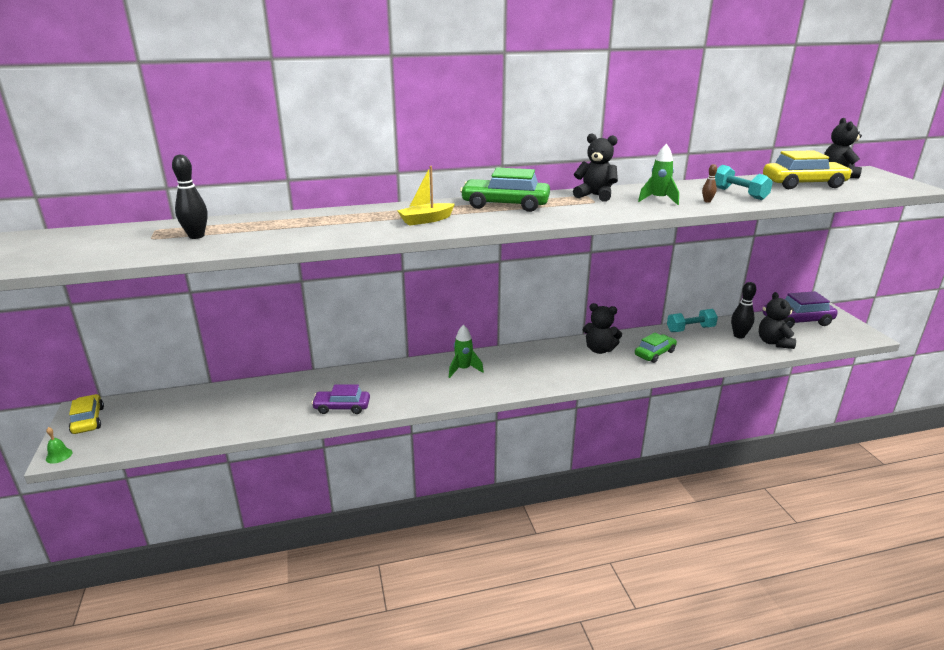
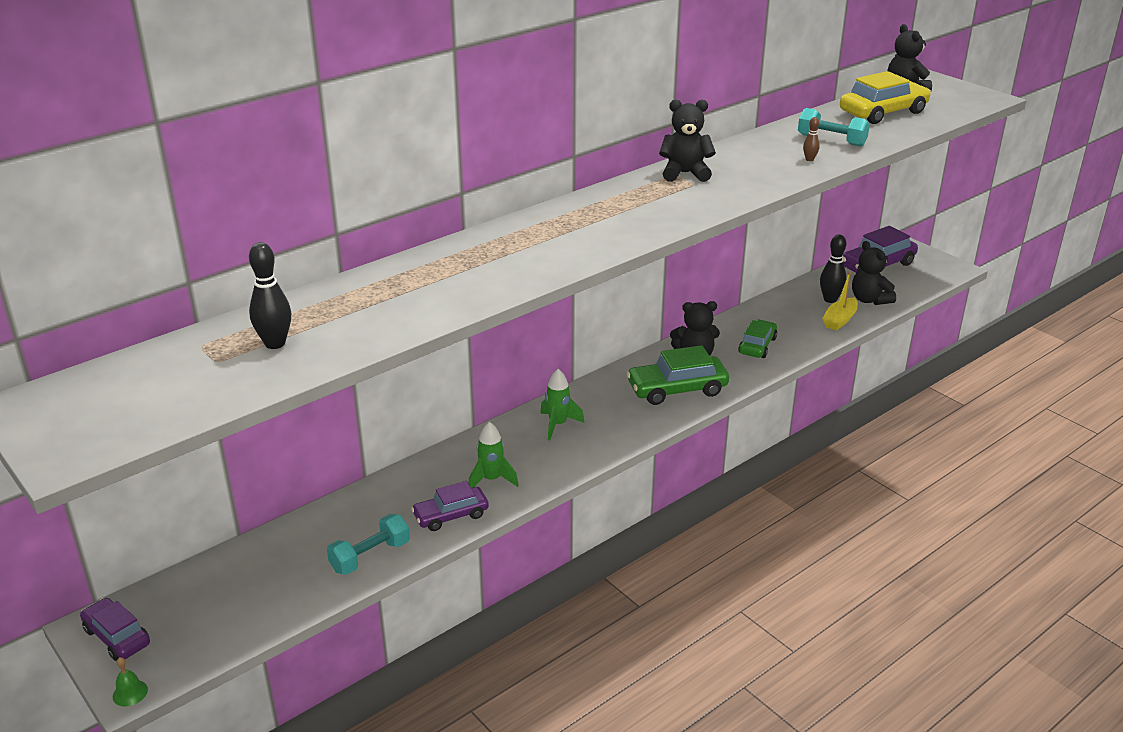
camera: 25 degrees left, 5 degrees up
(88, 420) = (117, 637): yellow car -> purple car
(426, 220) = (533, 254): yellow boat -> yellow boat (839, 320)
(505, 204) = (599, 209): green car -> green car (677, 389)
(658, 200) = (758, 167): green rocket -> green rocket (491, 480)
(690, 329) = (775, 303): turquoise dumbbell -> turquoise dumbbell (370, 556)

